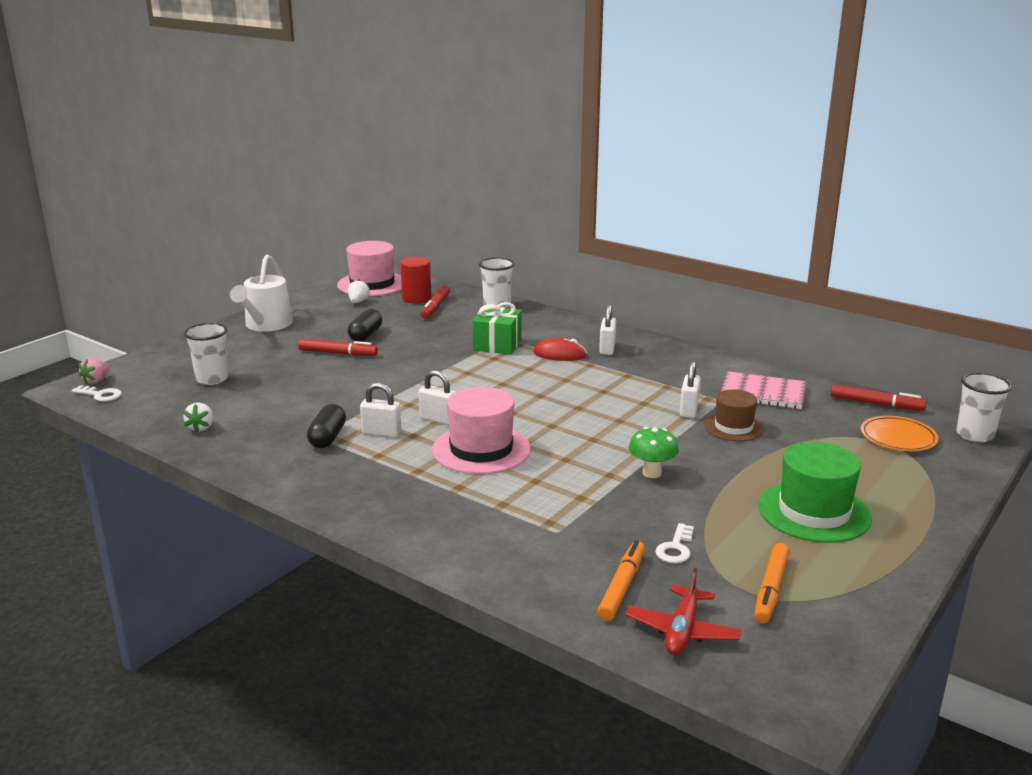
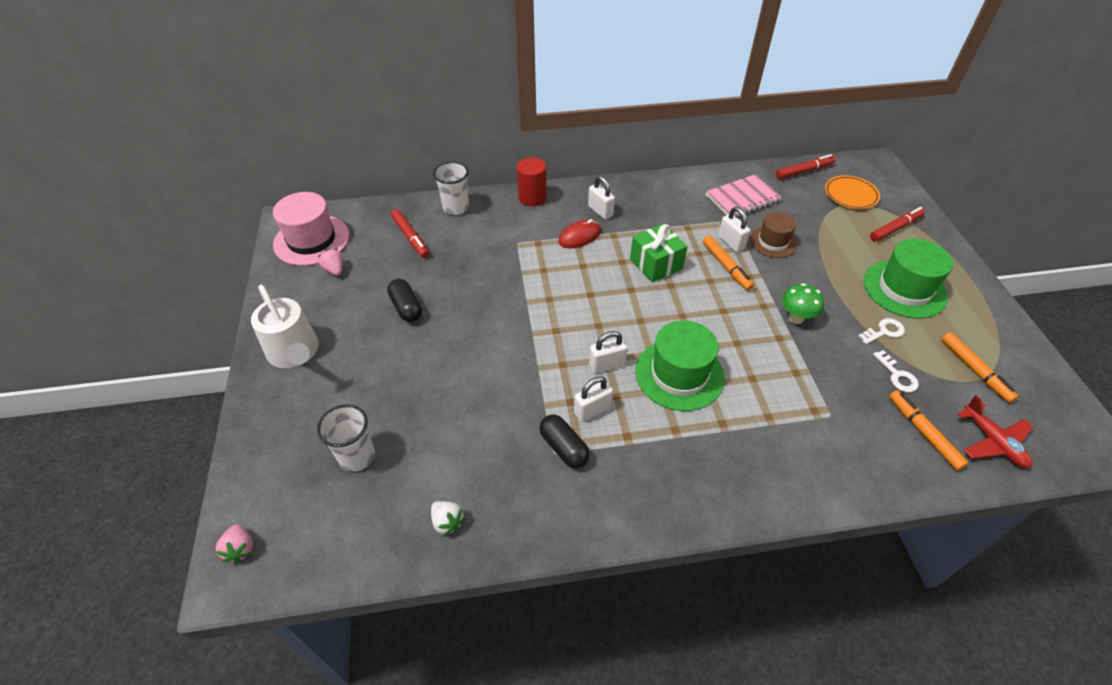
camera: 45 degrees left, 25 degrees up
(100, 395) = (278, 563): white key -> white key (884, 331)
(338, 353) = (418, 345): red marker -> red marker (895, 228)
(358, 302) = (335, 270): white strawberry -> pink strawberry
(416, 298) = (379, 236): red cylinder -> red cylinder (532, 197)
(481, 449) = (679, 374): pink hat -> green hat
(497, 345) = (523, 253): green gift -> green gift (656, 264)
(652, 420) = (726, 266): none -> orange marker
(974, 435) = (874, 169): white cup -> none

